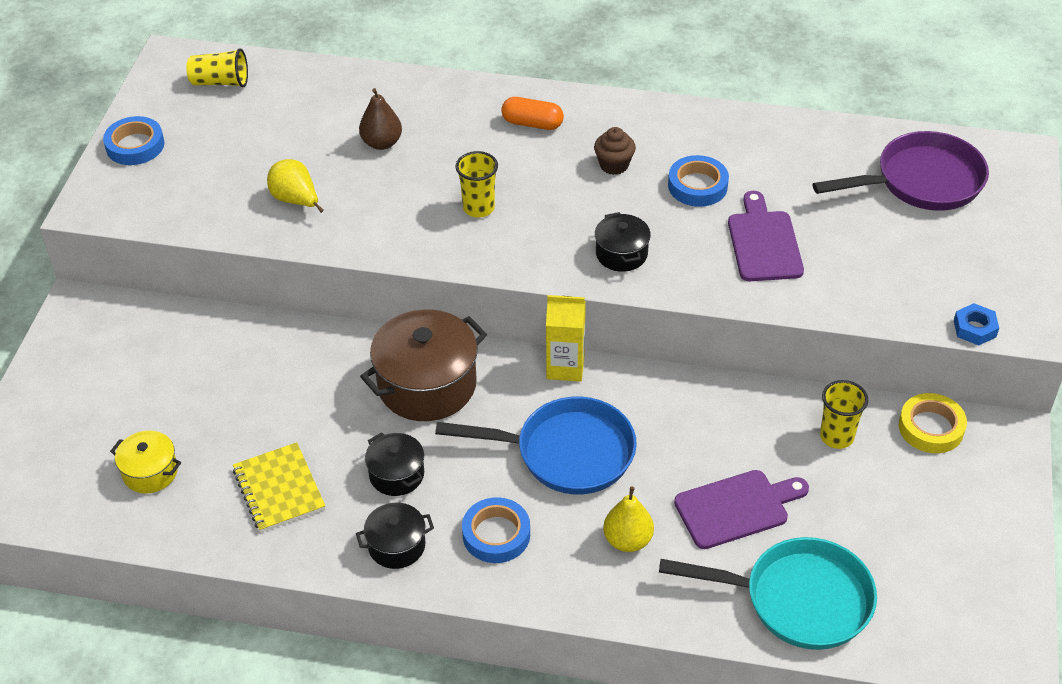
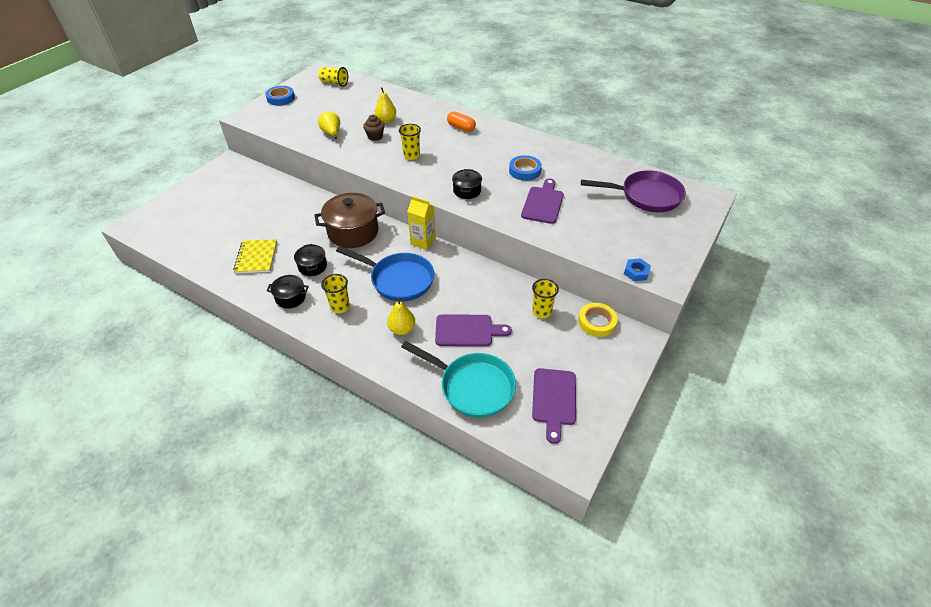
camera: 20 degrees right, 0 degrees up
(150, 472) = (208, 234): yellow pot -> none
(381, 143) = (386, 120): brown pear -> yellow pear
(496, 534) = (340, 307): blue tape -> yellow cup
(614, 165) = (488, 153): brown cupcake -> brown cupcake (375, 136)
(932, 578) = (554, 400): none -> purple cutting board

